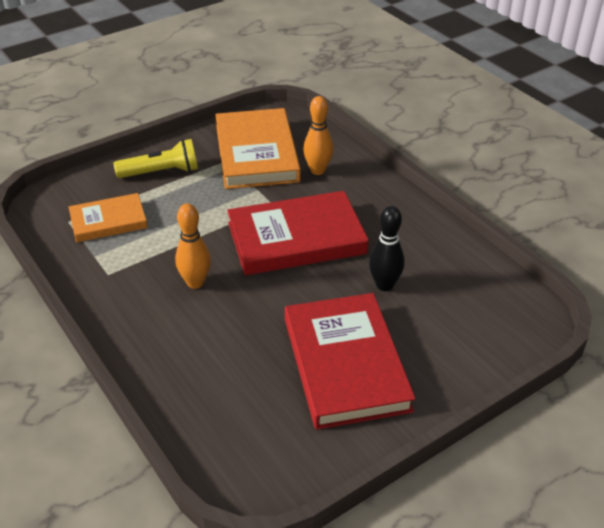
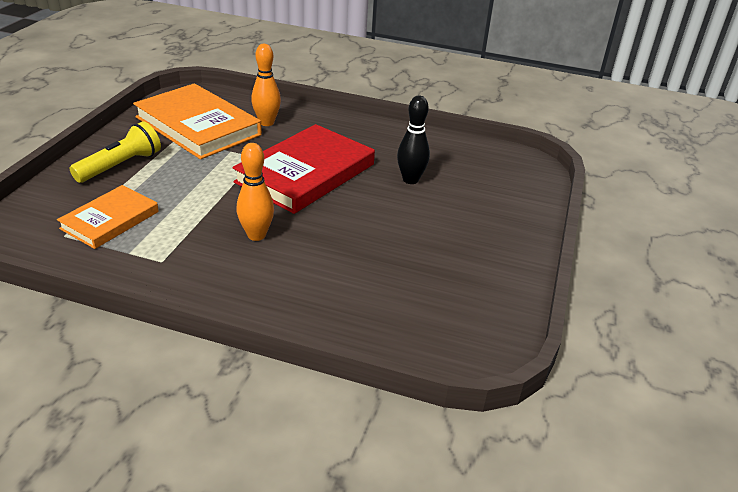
camera: 40 degrees left, 5 degrees down
(345, 364) = (445, 241): red book -> none

